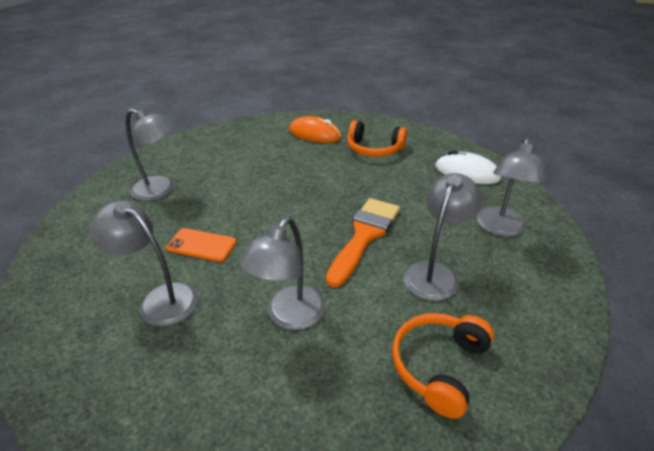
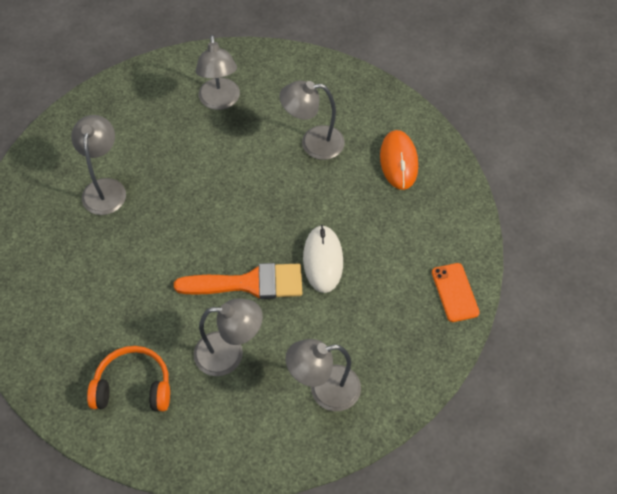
camera: 60 degrees right, 20 degrees up
(201, 245) = (171, 176): orange phone -> orange phone (455, 292)
(289, 316) = (130, 275): grey lamp -> grey lamp (313, 143)
(374, 149) = (404, 230): orange headphones -> none
(466, 172) = (412, 334): white mouse -> white mouse (323, 260)

